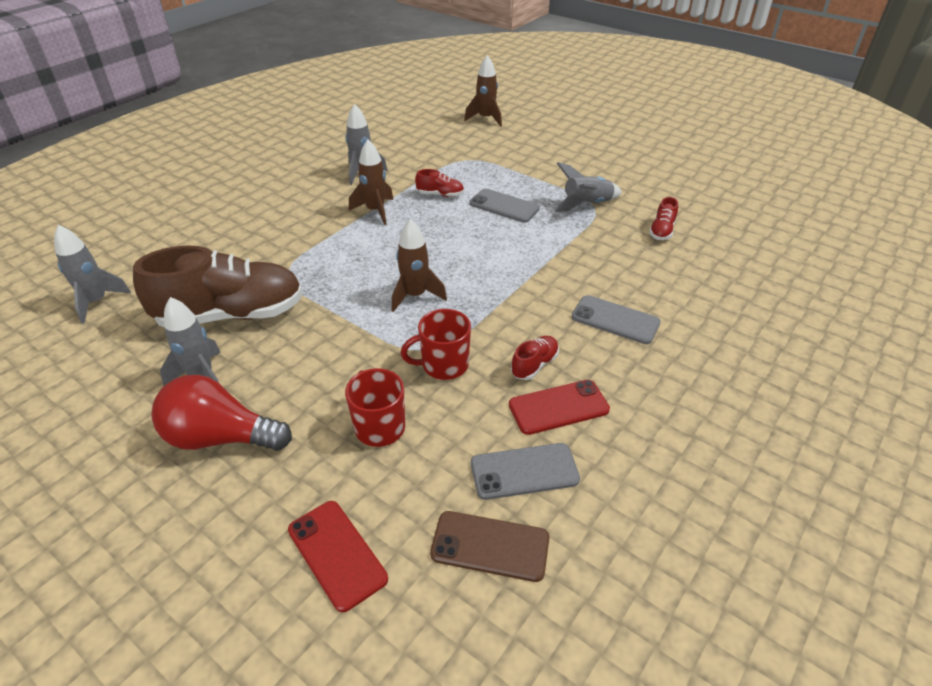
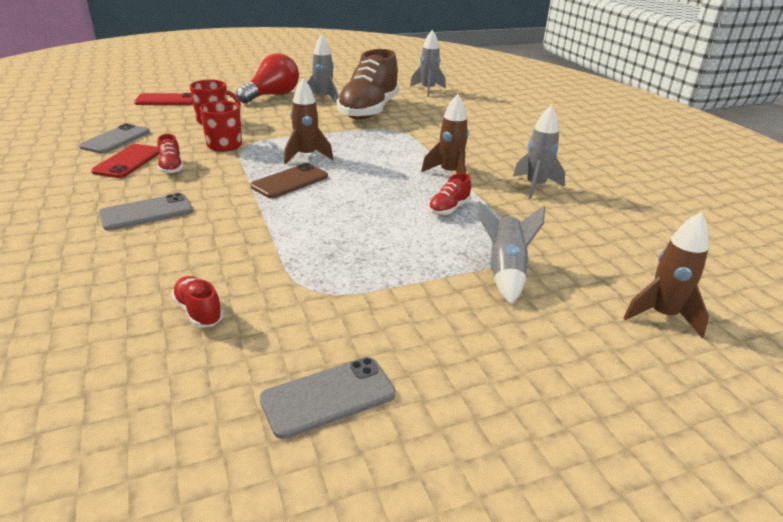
camera: 120 degrees right, 10 degrees down
(490, 546) = (102, 122): brown phone -> brown phone (290, 181)
(504, 206) = (386, 233): grey phone -> grey phone (328, 397)
(587, 205) = (323, 286): grey rocket -> grey rocket (505, 272)

